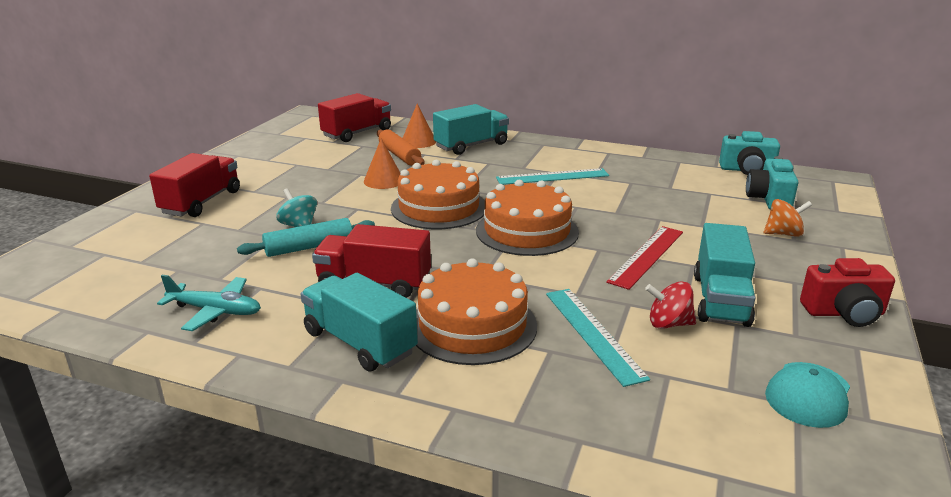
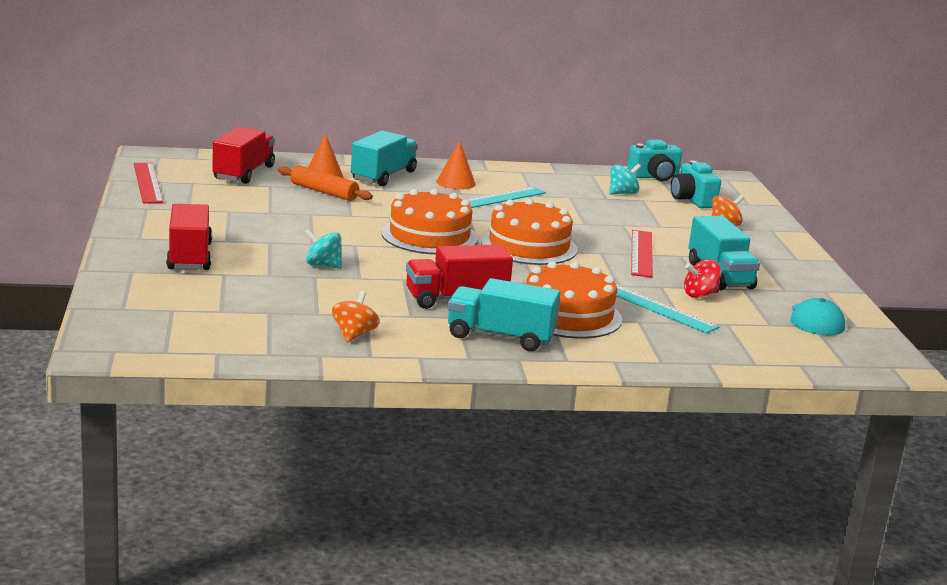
camera: 30 degrees left, 5 degrees down
(215, 311) = (354, 335): turquoise plane -> orange spinning top
(272, 135) = (148, 183): none -> red ruler
(309, 247) = (359, 280): turquoise rolling pin -> none
(383, 180) = (343, 218): orange cone -> orange cone (456, 182)
(693, 184) = (622, 193): none -> turquoise spinning top
(844, 313) = (803, 273): red camera -> none

